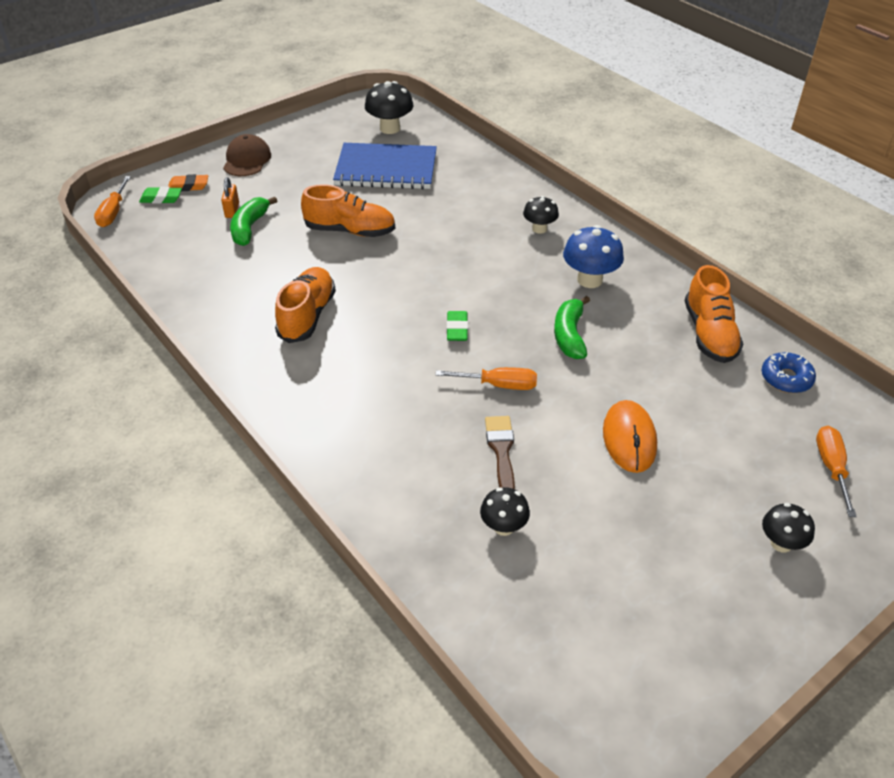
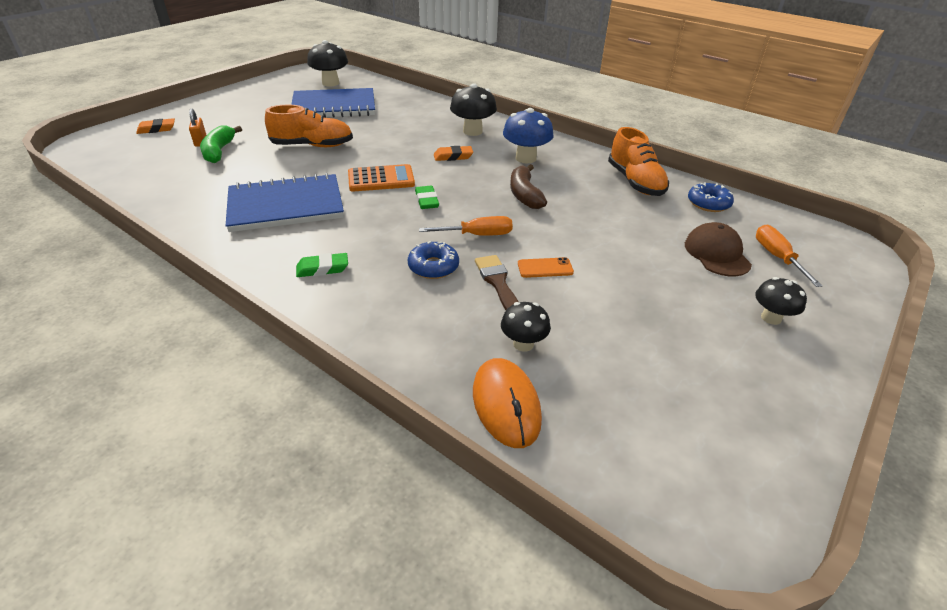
camera: 15 degrees left, 5 degrees down
(113, 212) = (83, 152): orange screwdriver -> none
(161, 198) = (131, 139): green eraser -> green eraser (322, 269)
(247, 160) = (209, 109): brown cap -> brown cap (716, 254)
(307, 316) = (286, 206): orange shoe -> blue notebook
(414, 291) = (381, 179): none -> orange calculator
(440, 419) = (433, 267): none -> blue donut
(504, 267) = (453, 156): none -> orange eraser
(539, 229) = (472, 131): black mushroom -> black mushroom, size x1.57
(557, 440) = (545, 268): none -> orange phone
(569, 335) = (524, 194): green banana -> brown banana
(629, 439) = (606, 259): orange mouse -> orange mouse (506, 404)

